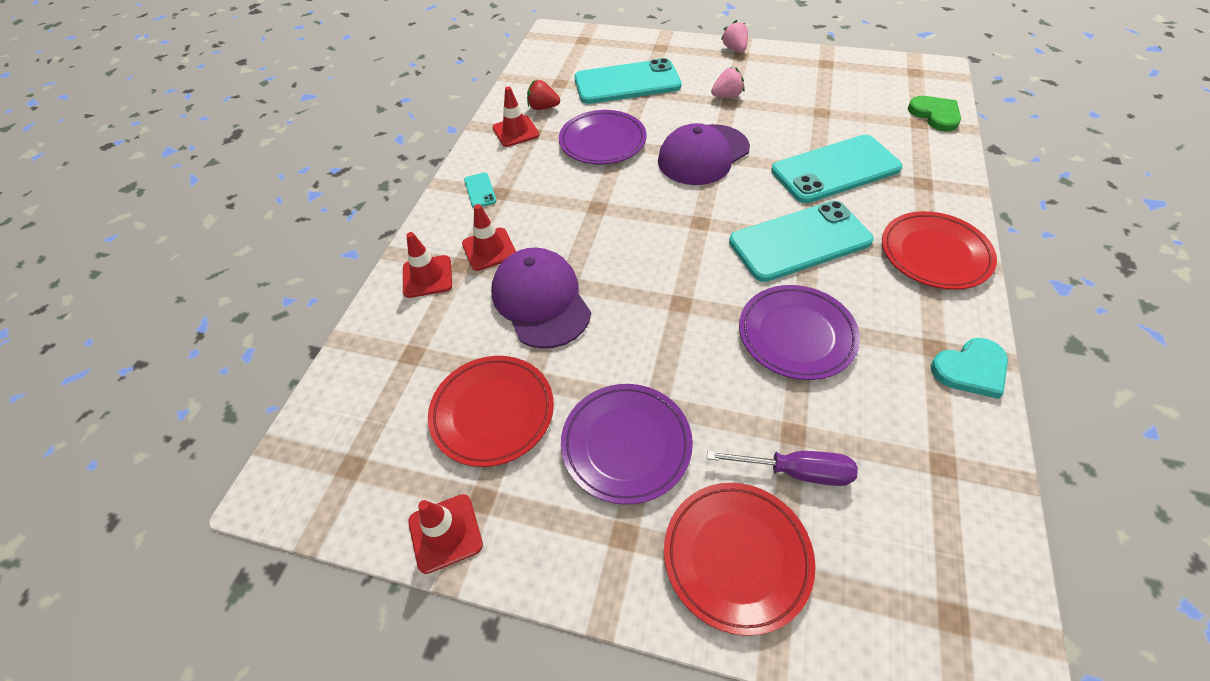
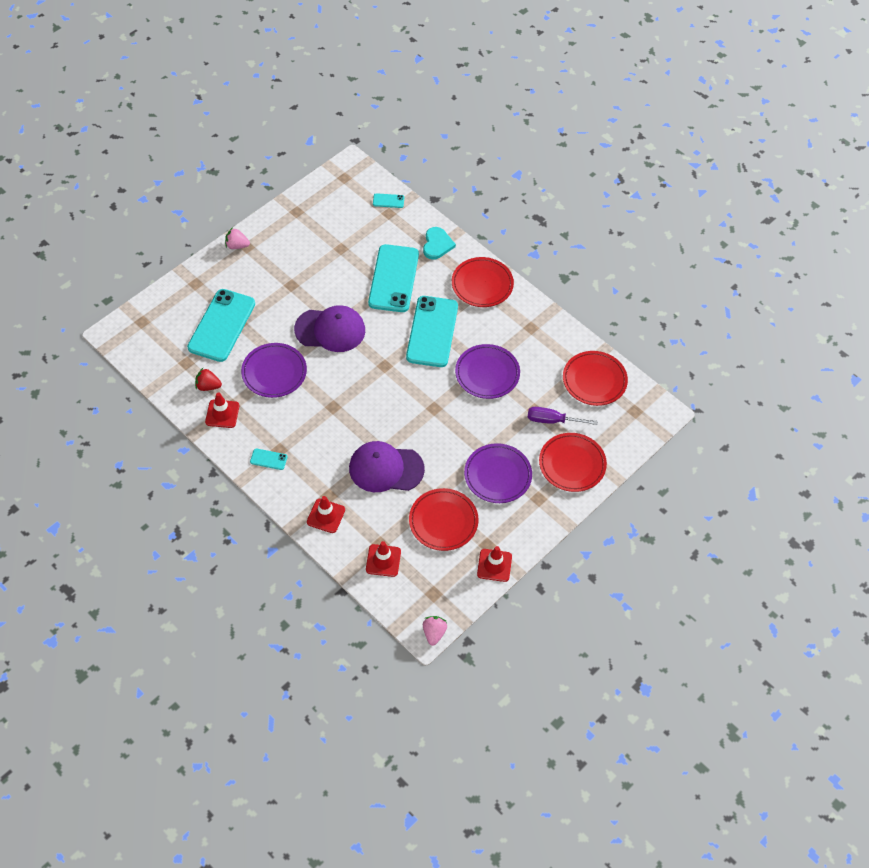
camera: 65 degrees left, 5 degrees up
(489, 249) = (327, 476): red traffic cone -> red traffic cone (383, 560)
(543, 107) = (208, 386): red strawberry -> red strawberry turned 60 degrees clockwise
(703, 155) = (330, 330): purple cap -> purple cap turned 75 degrees counterclockwise
(727, 96) = (284, 283): pink strawberry -> pink strawberry (434, 633)
(797, 472) = (552, 420): purple screwdriver -> purple screwdriver turned 120 degrees counterclockwise
(935, 115) = (388, 201): green heart -> turquoise phone
(941, 499) = (594, 380): none -> red plate
(970, 369) = (550, 324): turquoise heart -> turquoise heart (437, 244)

